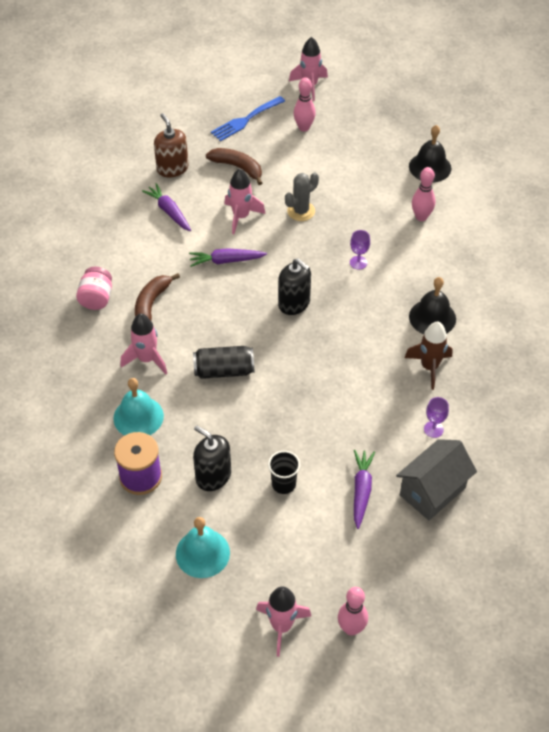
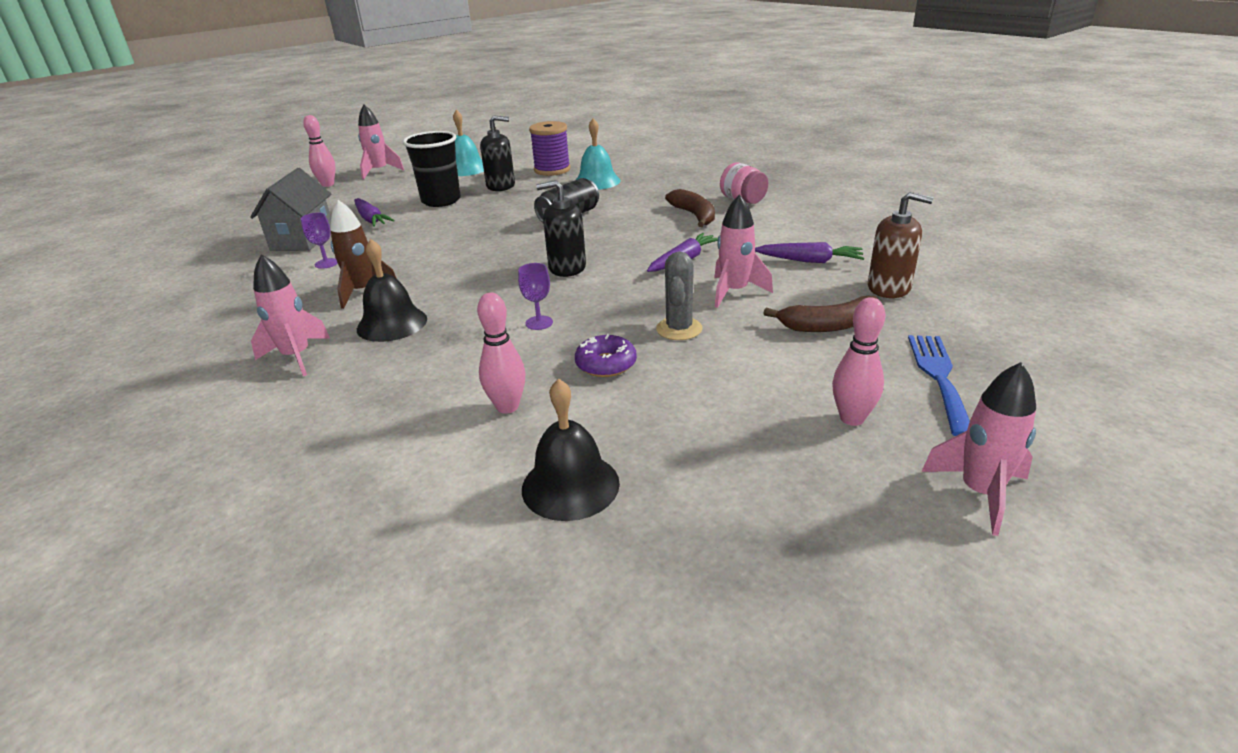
camera: 140 degrees right, 20 degrees down
(147, 359) = (640, 197): pink rocket -> pink rocket (297, 357)
(283, 484) = (441, 201): black cup -> black cup, size x1.73
(357, 213) = (606, 364): none -> purple donut

